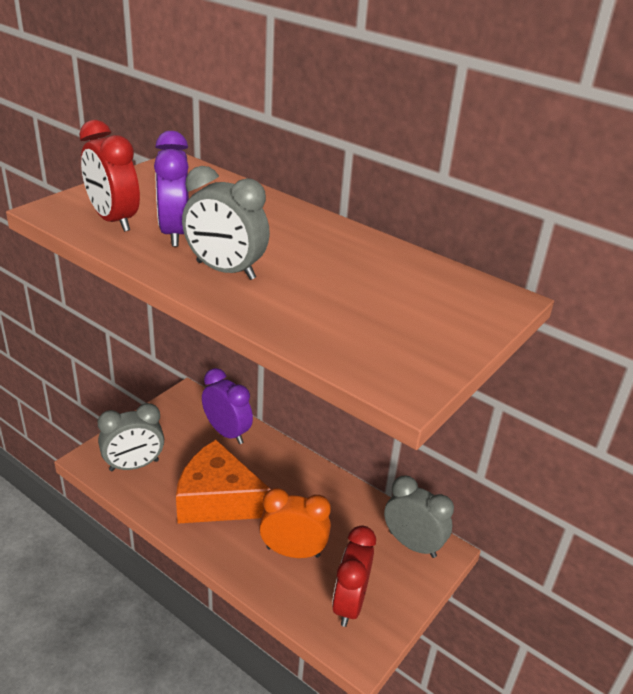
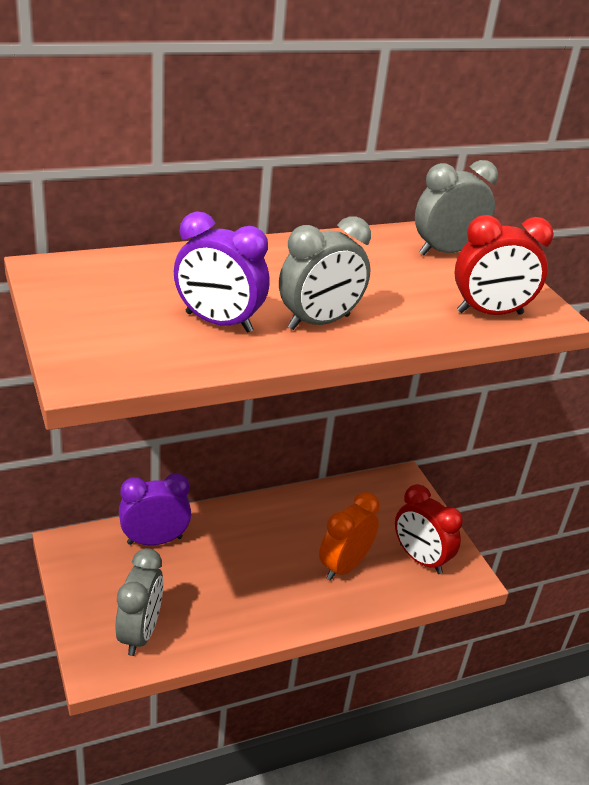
camera: 60 degrees left, 0 degrees up
(113, 220) = (152, 347): red clock -> red clock (490, 313)
(218, 500) = (243, 588): orange cheese -> none
(412, 544) = (385, 492): grey clock -> grey clock (446, 252)

